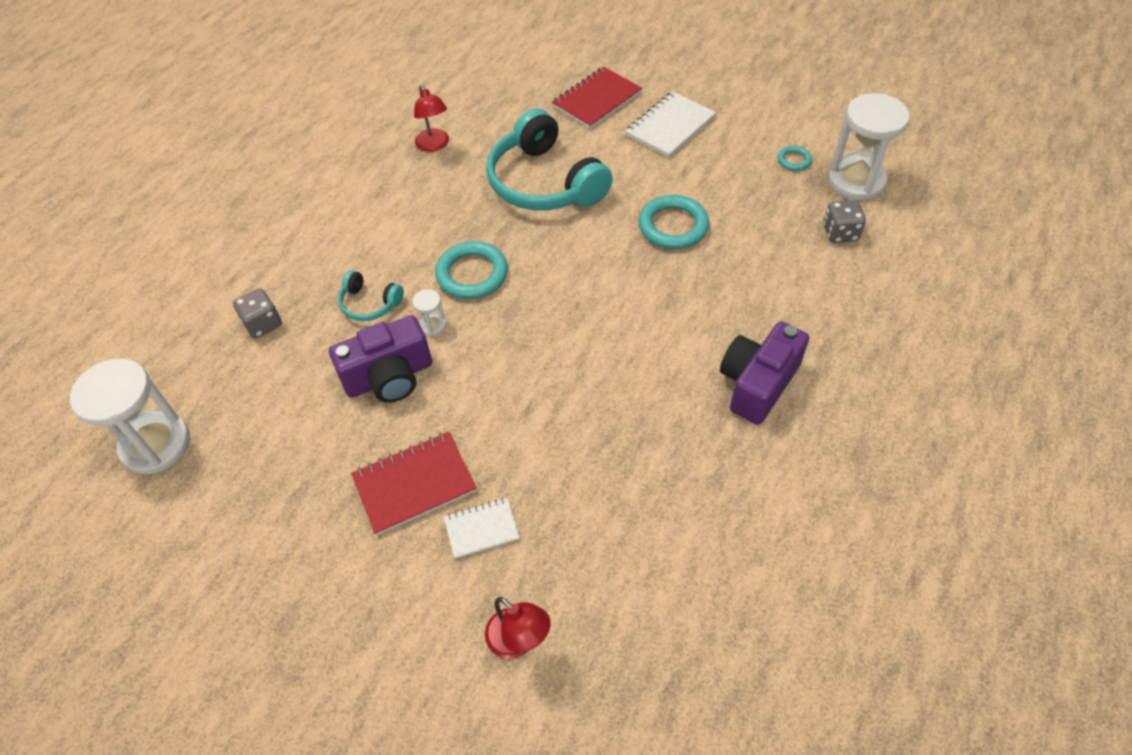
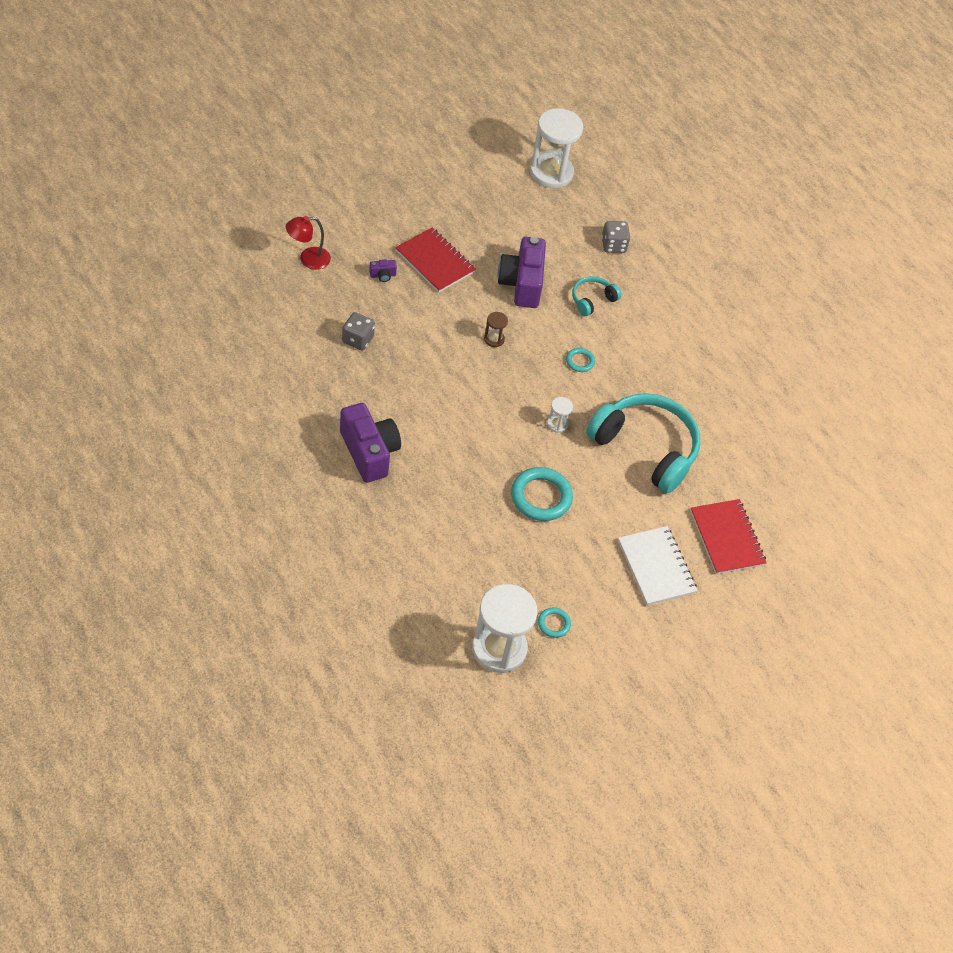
camera: 110 degrees right, 0 degrees up
(414, 484) = (435, 262): red notebook -> red notebook turned 45 degrees counterclockwise
(433, 325) = (548, 321): white hourglass -> white hourglass (557, 424)
(434, 145) = (738, 405): red lamp -> none
(472, 274) = (580, 361): turquoise ring -> turquoise ring, size x0.51
(481, 529) = (383, 275): white notebook -> purple camera
(499, 359) = (494, 339): none -> brown hourglass
(545, 182) = (645, 448): turquoise headphones -> turquoise headphones turned 45 degrees clockwise
(840, 233) = (455, 594): grey dice -> grey dice (357, 339)

